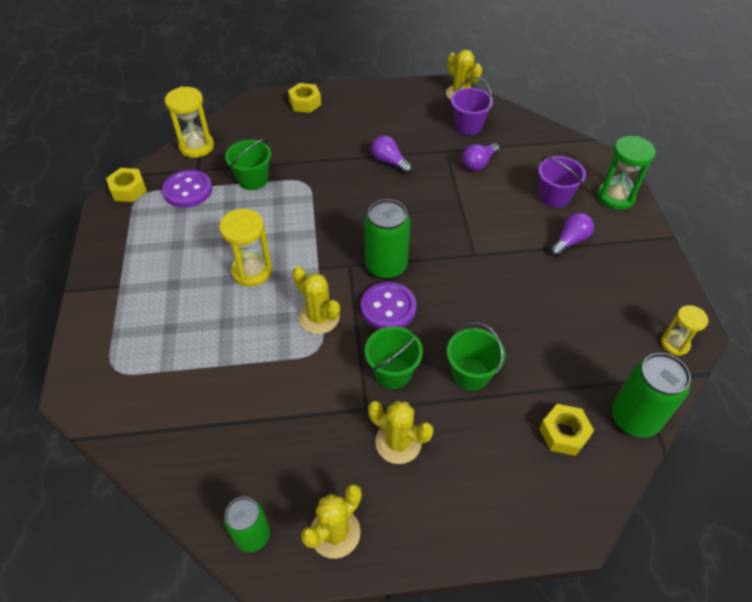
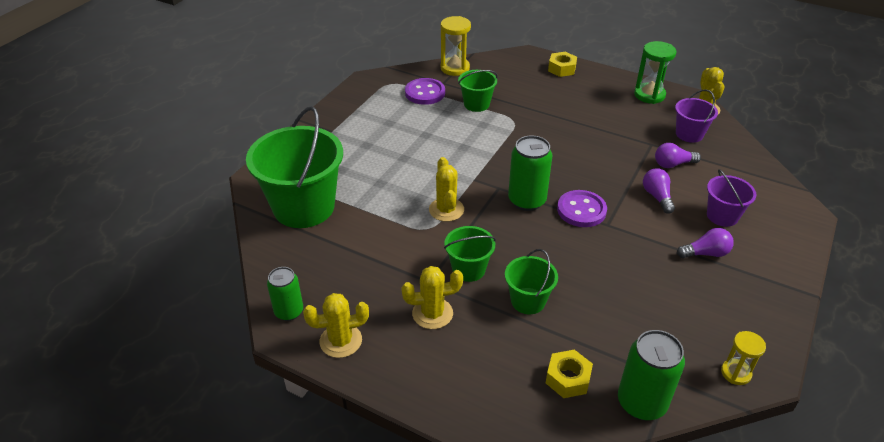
camera: 35 degrees right, 10 degrees down
(128, 190) = (386, 77): yellow nut -> none
(164, 398) = (304, 207): none -> green bucket
(252, 271) = (425, 160): yellow hourglass -> none
(388, 307) = (503, 227): purple button -> purple button (581, 210)
(389, 162) = (594, 133): purple light bulb -> purple light bulb (657, 197)
(398, 442) = (432, 313): yellow cactus -> yellow cactus turned 75 degrees counterclockwise
(615, 197) = (785, 241): green hourglass -> green hourglass (649, 95)

